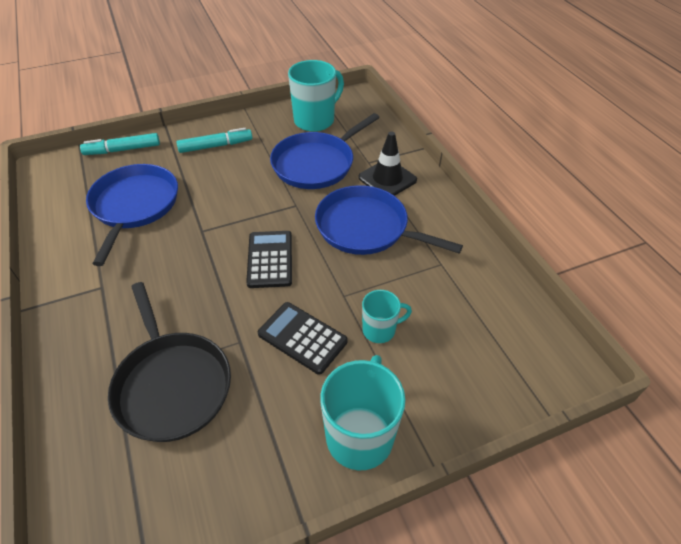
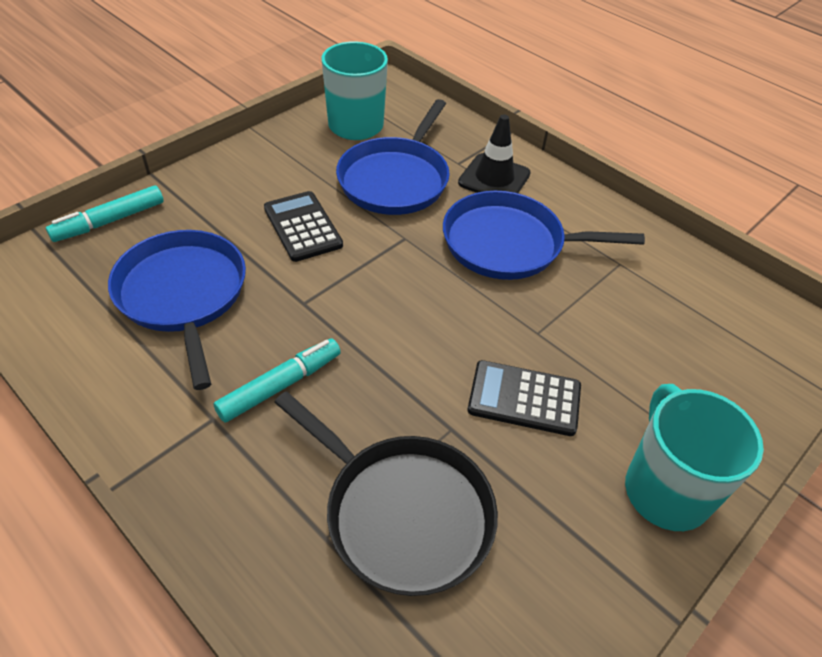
camera: 25 degrees left, 0 degrees up
(215, 146) = (245, 186): turquoise marker -> turquoise marker (280, 386)
(270, 259) = (419, 314): black calculator -> black calculator (303, 227)
(380, 330) = (605, 360): turquoise mug -> none

